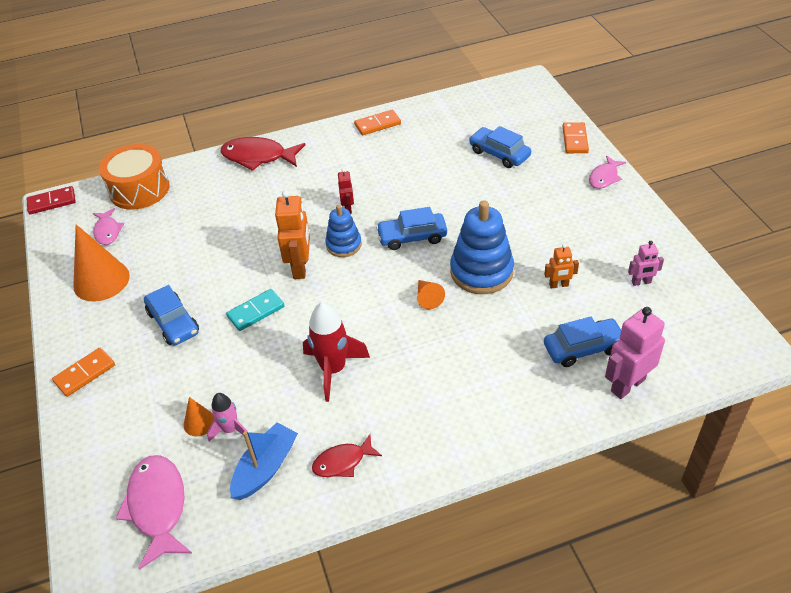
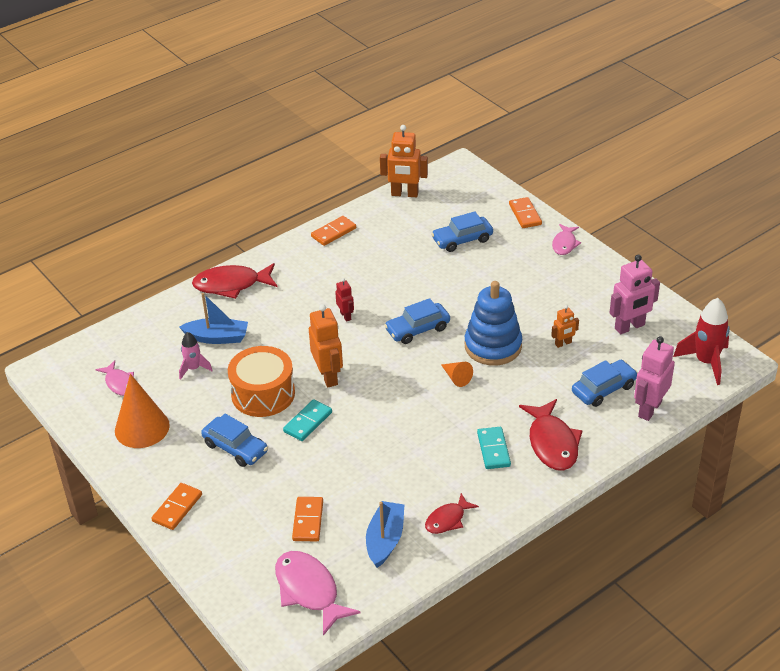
camera: 20 degrees left, 5 degrees down
(52, 202) = (42, 368): red domino -> none
(139, 189) = (127, 338): orange drum -> orange drum (263, 394)
(199, 422) = (308, 521): orange cone -> orange domino
(218, 205) = (217, 337): none -> blue boat
(230, 430) = (338, 519): pink rocket -> pink rocket (194, 368)
(333, 369) = (403, 453): red rocket -> red rocket (706, 362)
(344, 245) = (358, 348): blue stacking toy -> none
(430, 390) = (493, 449): none -> turquoise domino
(463, 99) = (404, 194): none -> orange robot
(498, 399) = (552, 443): none -> red fish
(499, 154) = (462, 240): blue car -> blue car turned 45 degrees counterclockwise
(641, 282) = (630, 327): pink robot -> pink robot, size x1.84

